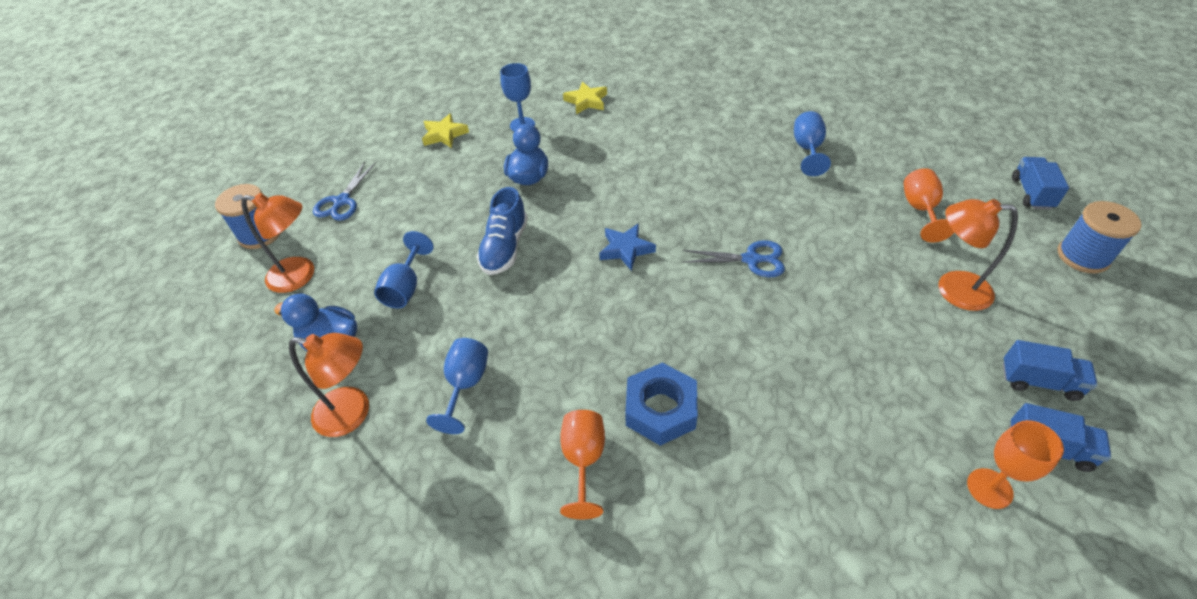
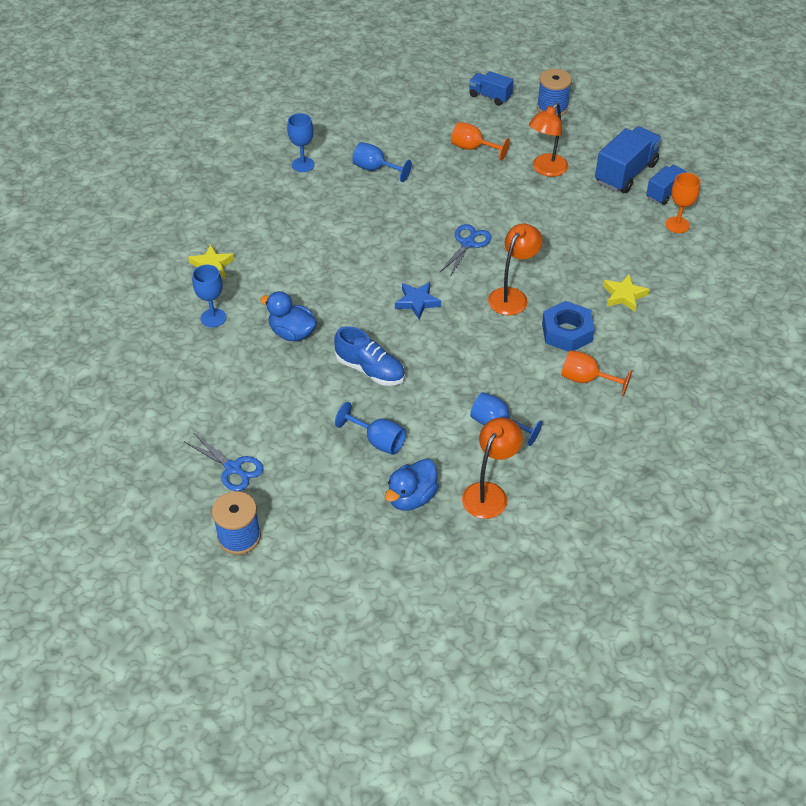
camera: 70 degrees left, 0 degrees up
(300, 276) = (319, 511): orange lamp -> orange lamp (512, 296)
(444, 134) = (184, 375): yellow star -> yellow star (624, 295)
(767, 103) = (303, 165): none -> blue goblet
(1039, 381) = (626, 173): blue truck -> blue truck, size x1.68

